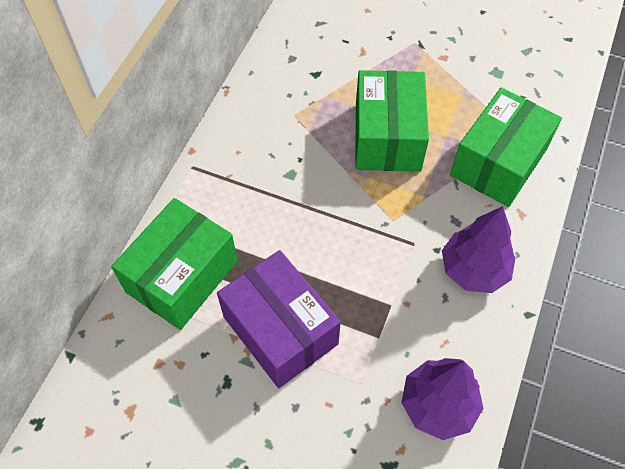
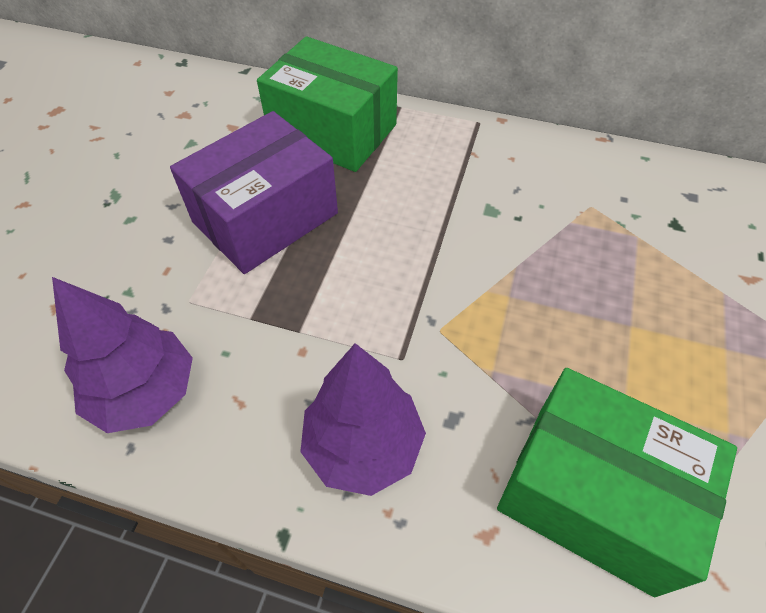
camera: 85 degrees right, 5 degrees down
(387, 137) = (591, 318): green box -> none

